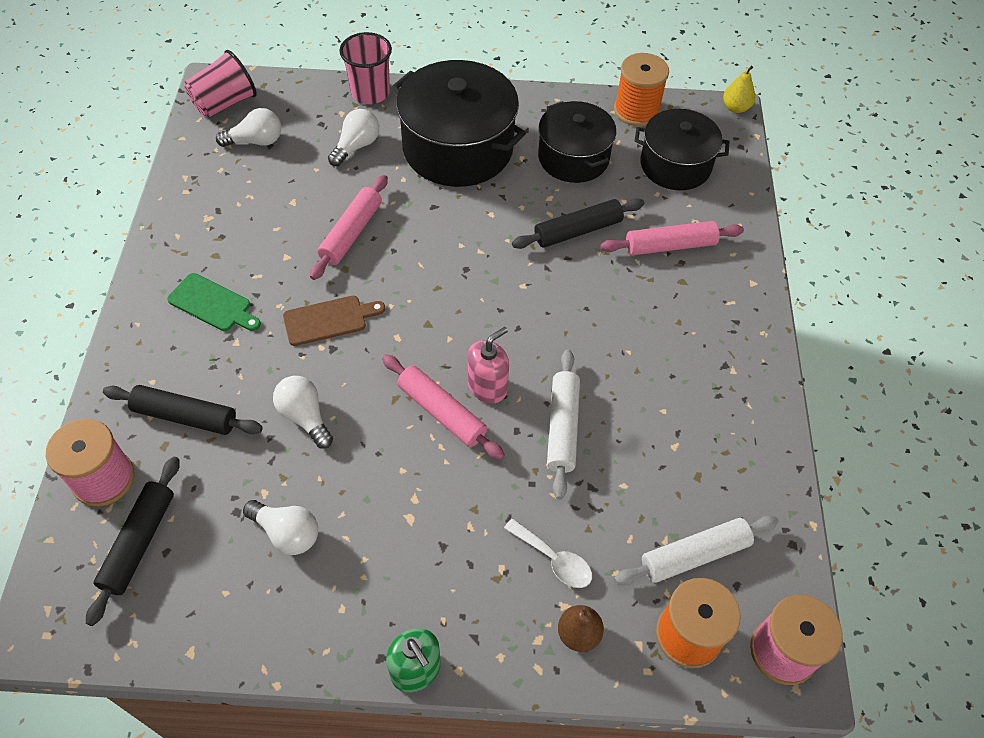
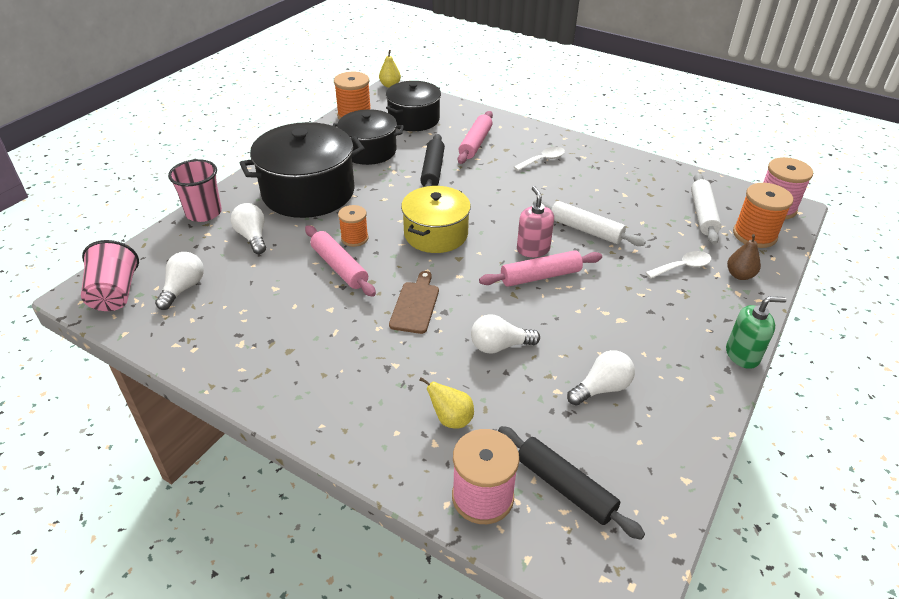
camera: 60 degrees left, 15 degrees down
(185, 416) = (451, 419): black rolling pin -> yellow pear
(212, 304) = (342, 367): green cutting board -> none
(405, 222) = (354, 238): none -> orange spool
(457, 286) = (436, 234): none -> yellow pot
(687, 329) = (543, 160): none -> white spoon

